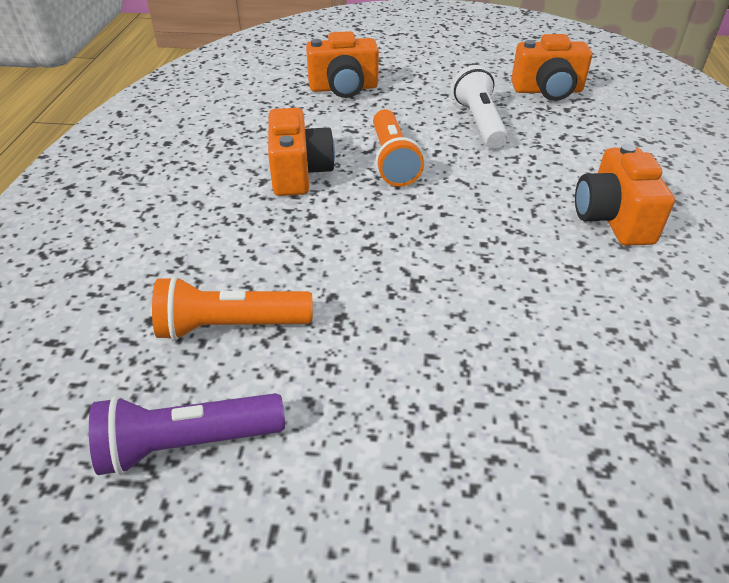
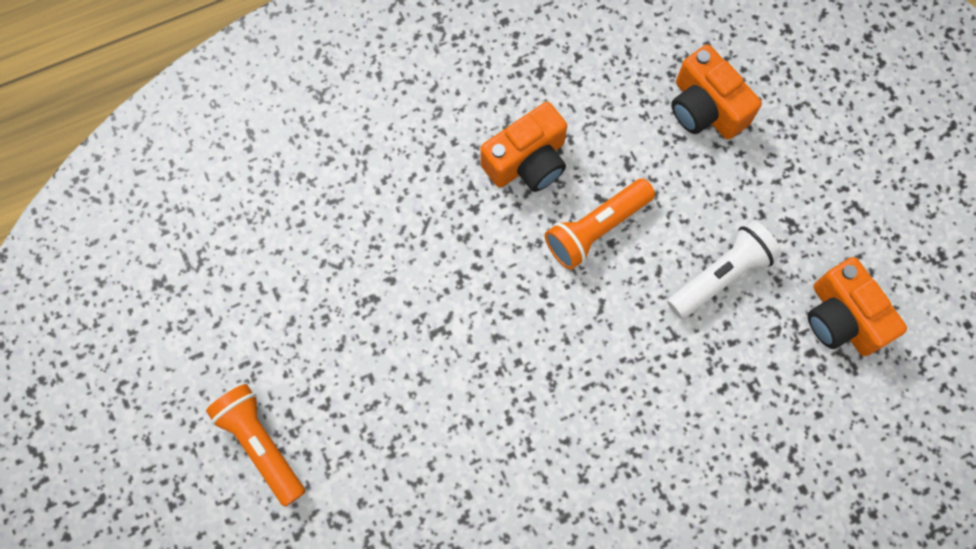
camera: 60 degrees right, 30 degrees up
(188, 443) = (224, 272): purple flashlight -> none
(231, 326) = (324, 232): orange flashlight -> orange flashlight (261, 445)
(613, 218) = (619, 457): orange camera -> none

